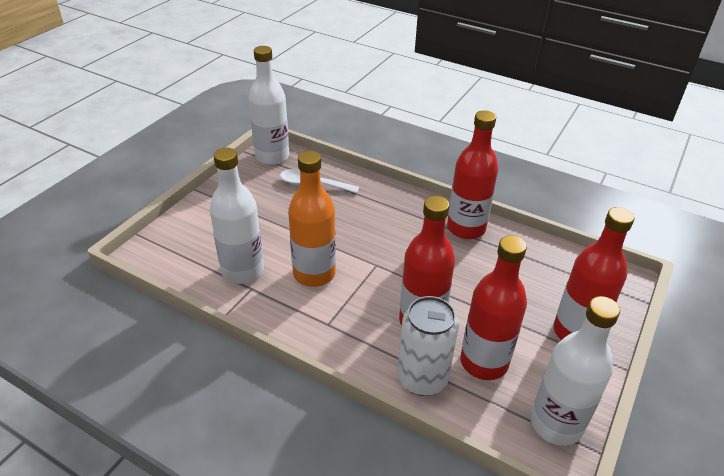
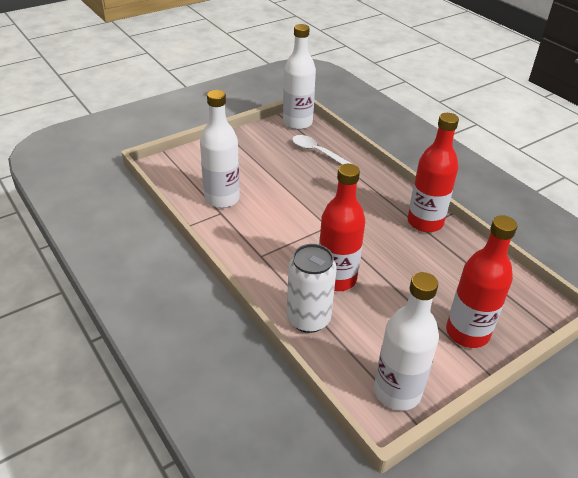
camera: 25 degrees right, 0 degrees up
(314, 274) = (274, 217): orange bottle -> none
(484, 362) = (367, 326): red bottle -> none

